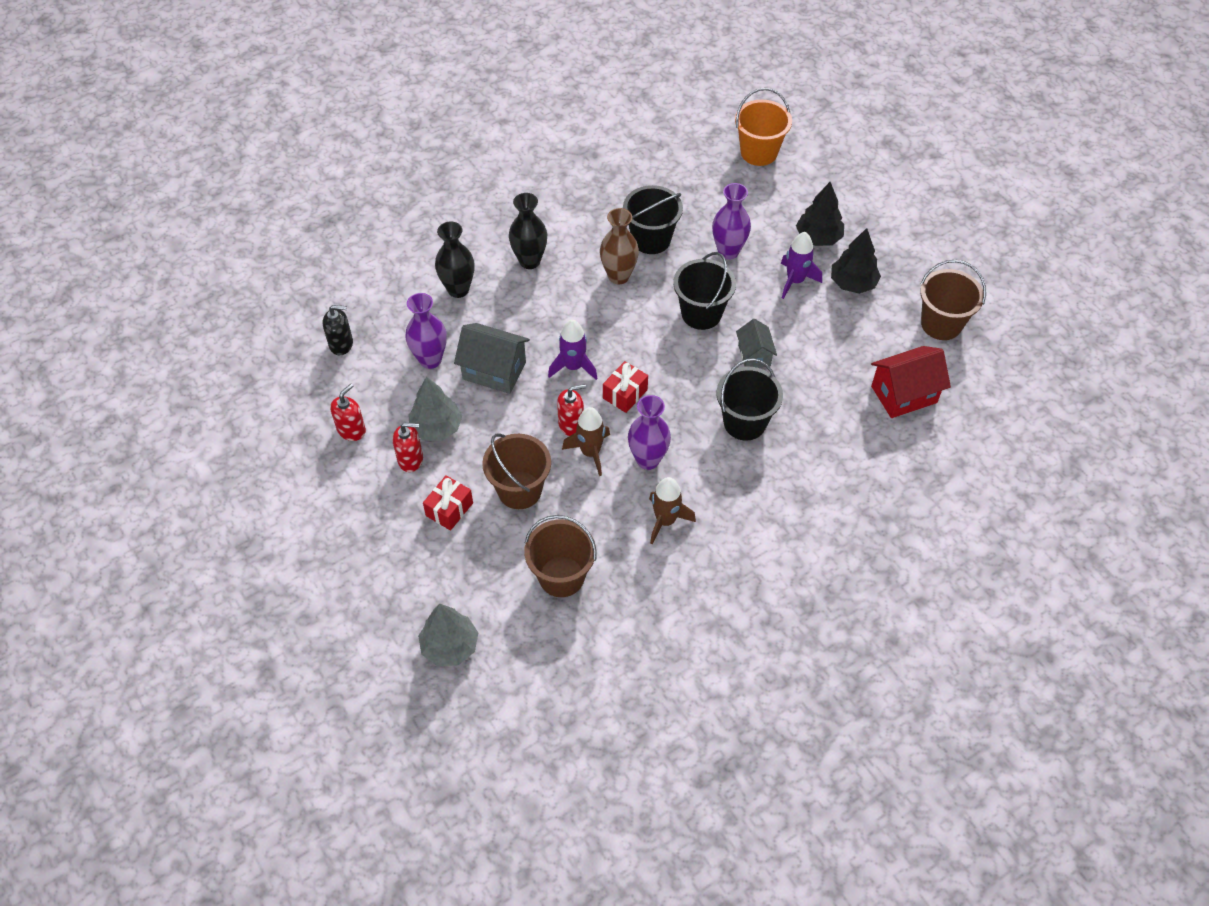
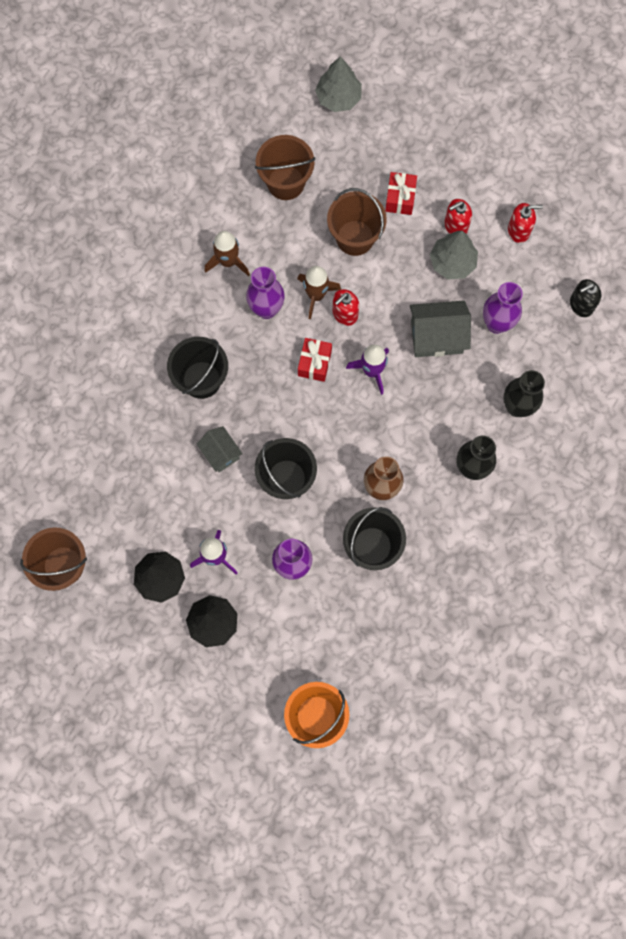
camera: 155 degrees right, 20 degrees up
(351, 430) = (519, 230): red soap dispenser -> red soap dispenser turned 105 degrees counterclockwise
(904, 394) = (75, 469): red house -> none

